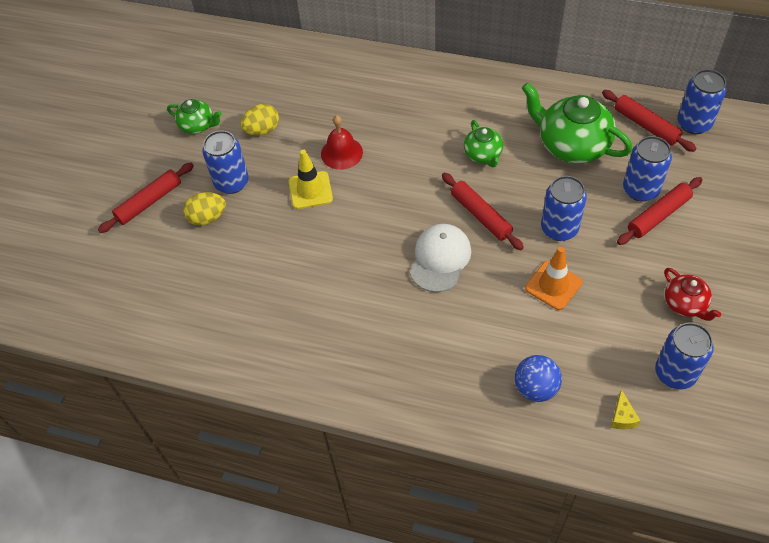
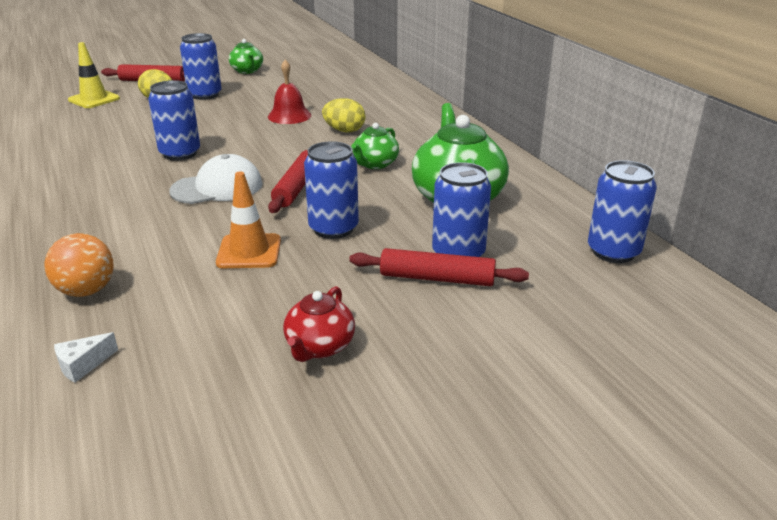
camera: 45 degrees right, 25 degrees down
(262, 130) = (272, 87): yellow egg -> yellow egg (344, 131)
(310, 190) = (232, 118): yellow traffic cone -> yellow traffic cone (94, 99)
(535, 388) = (86, 291): blue ball -> orange ball
(622, 417) = (83, 365): yellow cheese -> white cheese
(646, 125) = (556, 225): red rolling pin -> none
(675, 373) = (192, 381): blue can -> blue can (180, 153)

